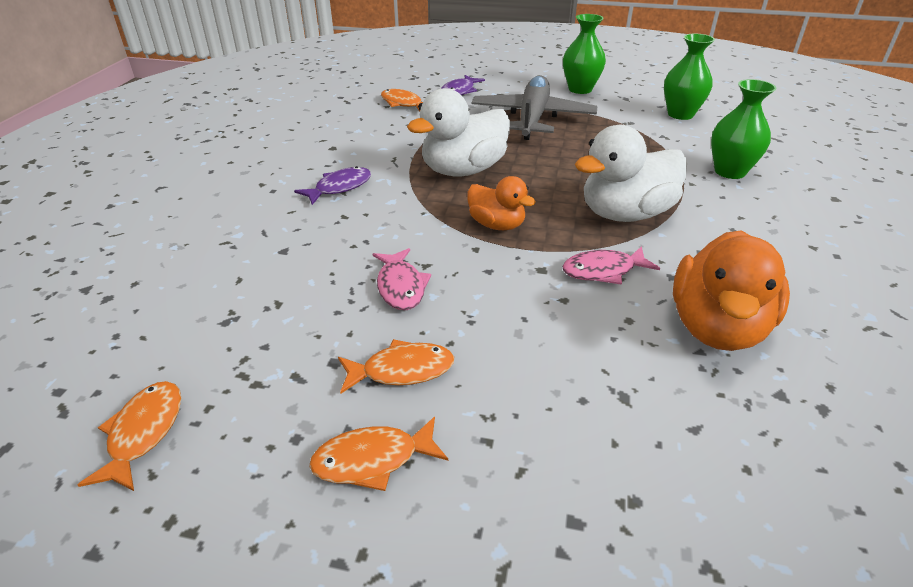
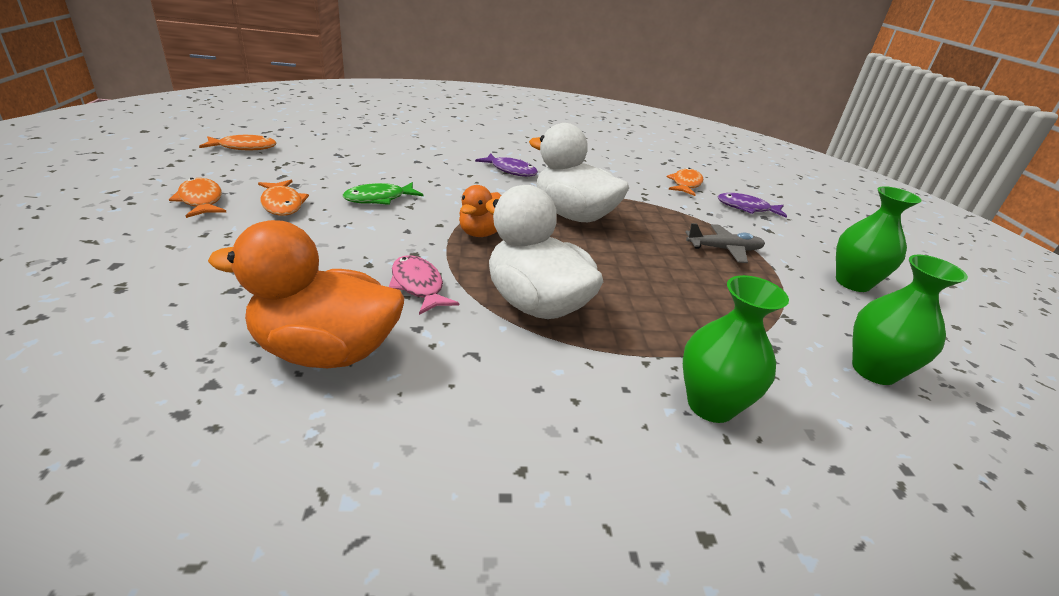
camera: 70 degrees right, 5 degrees down
(400, 287) = (379, 199): pink fish -> green fish
(532, 118) = (724, 249): grey plane -> grey plane, size x0.51

